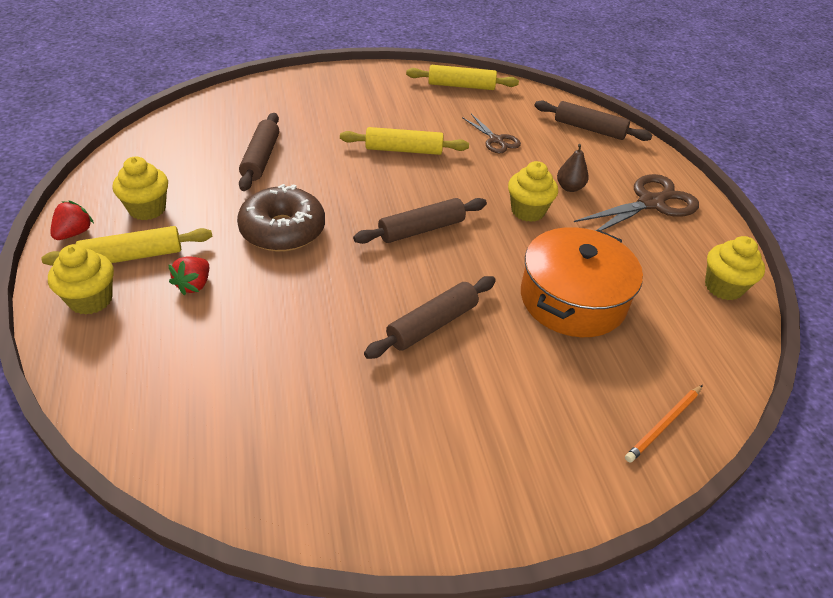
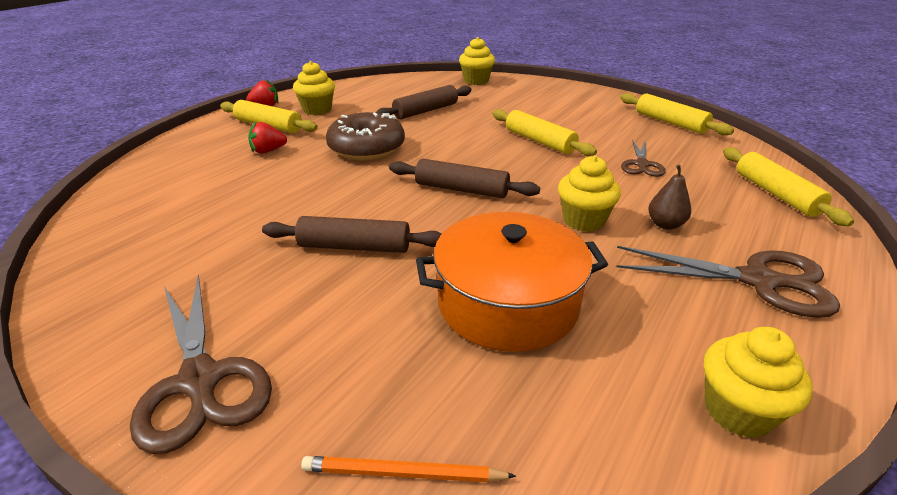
camera: 50 degrees right, 10 degrees down
(91, 300) = (214, 134): yellow cupcake -> yellow cupcake (476, 81)
(506, 476) = (200, 380): none -> brown scissors
(589, 129) = (776, 194): brown rolling pin -> yellow rolling pin

